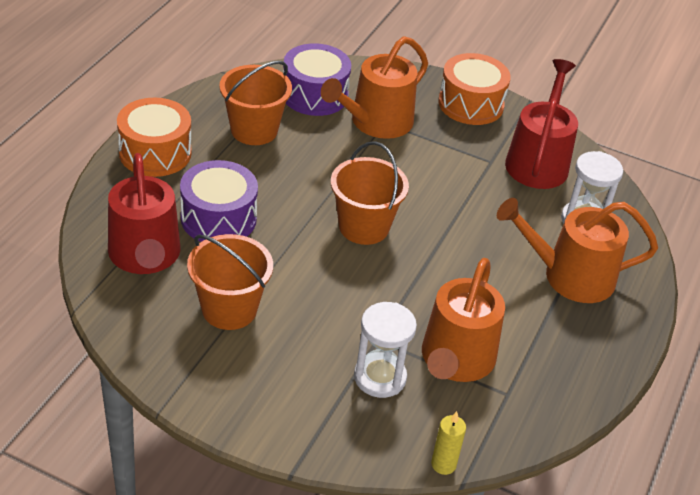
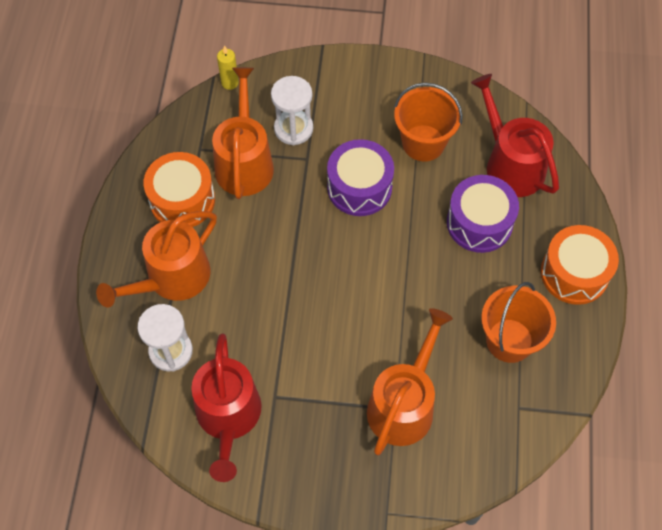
camera: 165 degrees right, 20 degrees up
(314, 95) = (480, 420): purple drum -> purple drum (359, 187)
(364, 227) = (360, 262): orange bucket -> none
(471, 104) = (319, 480): orange drum -> orange drum (182, 200)
(570, 276) = (172, 278): orange watering can -> orange watering can turned 150 degrees clockwise

